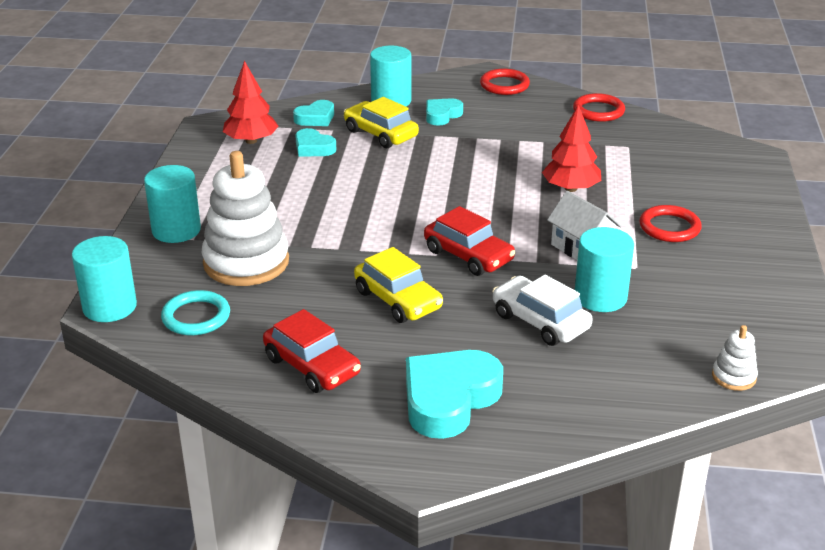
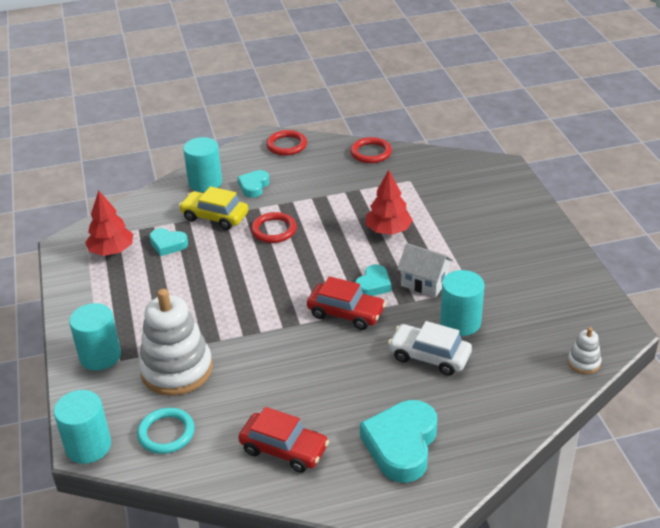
camera: 20 degrees left, 5 degrees up
(315, 118) = (153, 215): turquoise heart -> turquoise heart (373, 285)
(398, 300) = (315, 369): yellow car -> none
(669, 227) = (476, 246): red ring -> red ring (274, 230)

